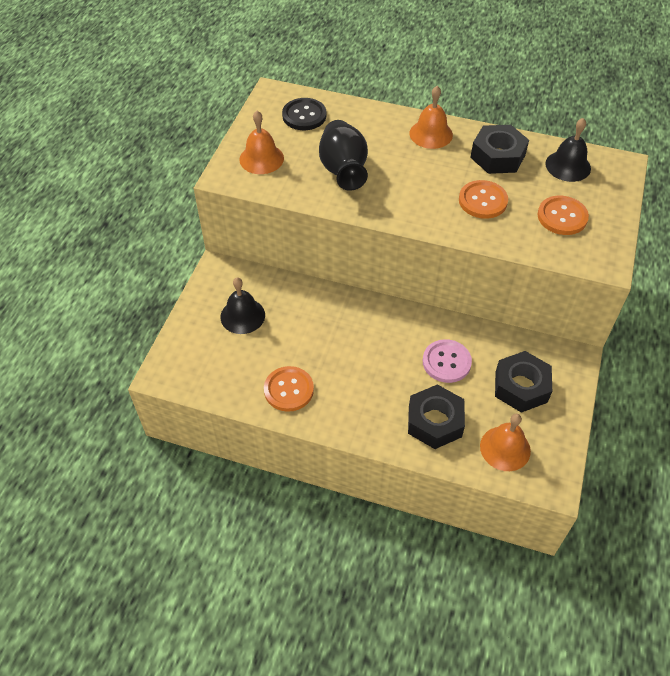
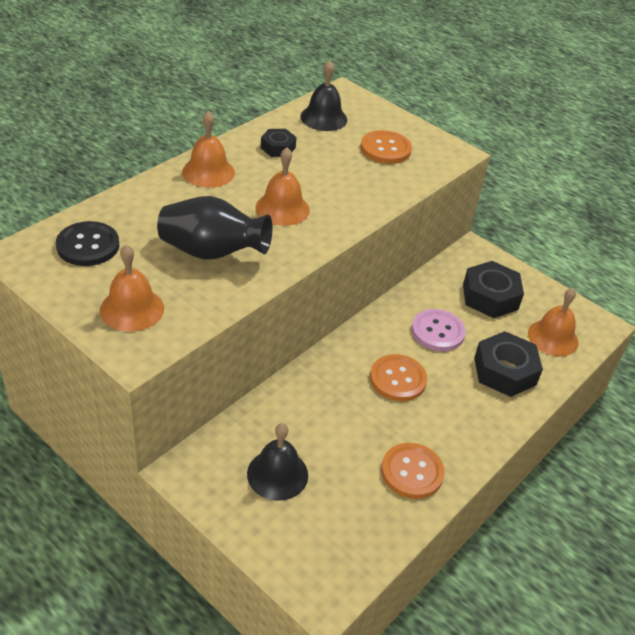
camera: 70 degrees left, 10 degrees down
(423, 186) = (282, 208): none -> orange bell
(482, 201) = (332, 182): orange button -> orange button (398, 379)
(497, 156) = (278, 148): black nut -> black nut, size x0.57

